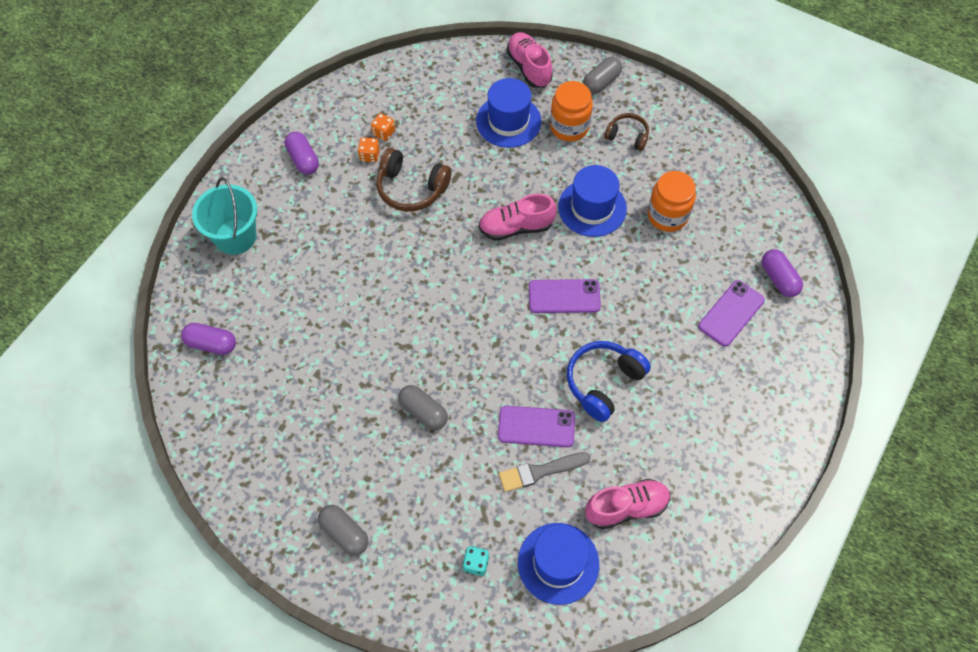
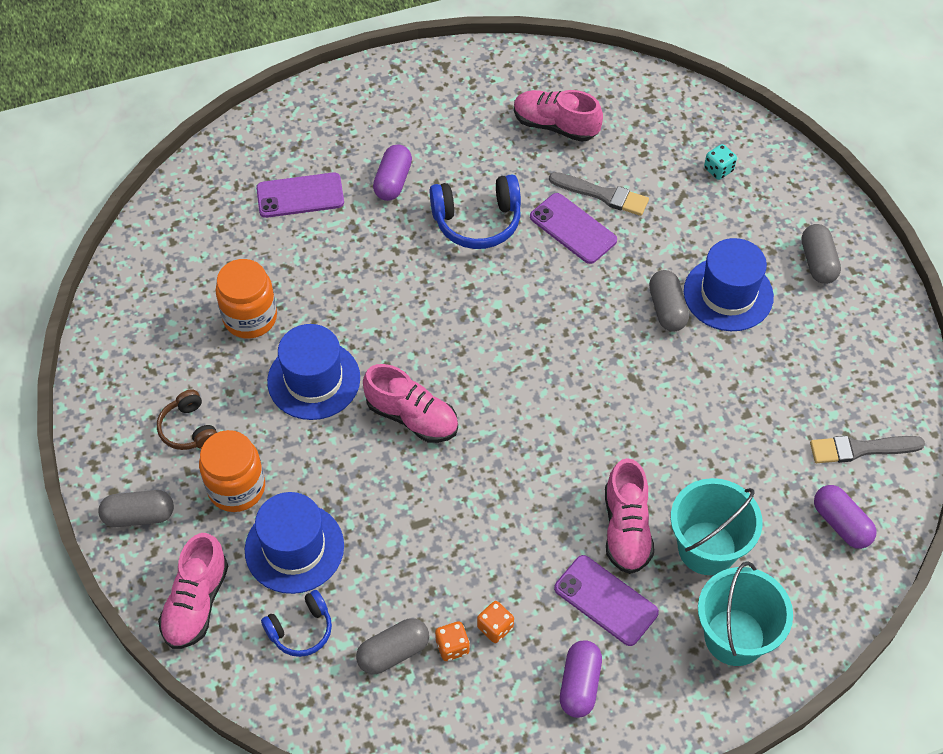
camera: 140 degrees left, 5 degrees down
(227, 403) = (860, 449): none -> grey brush
(284, 273) = (707, 548): none -> turquoise bucket
(339, 252) = (626, 529): none -> pink shoe
(411, 111) = (393, 652): none -> grey capsule
(411, 188) = (483, 546): brown headphones -> none
(466, 90) = (301, 630): none -> blue headphones
(558, 563) = (649, 128): blue hat -> blue hat (728, 294)
(564, 296) = (435, 316): purple phone -> purple phone (605, 600)
(778, 279) = (222, 192): purple capsule -> purple capsule (393, 181)

